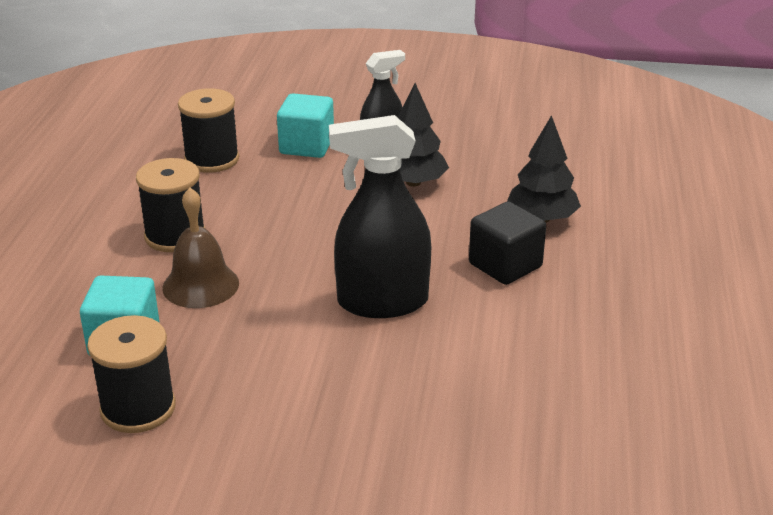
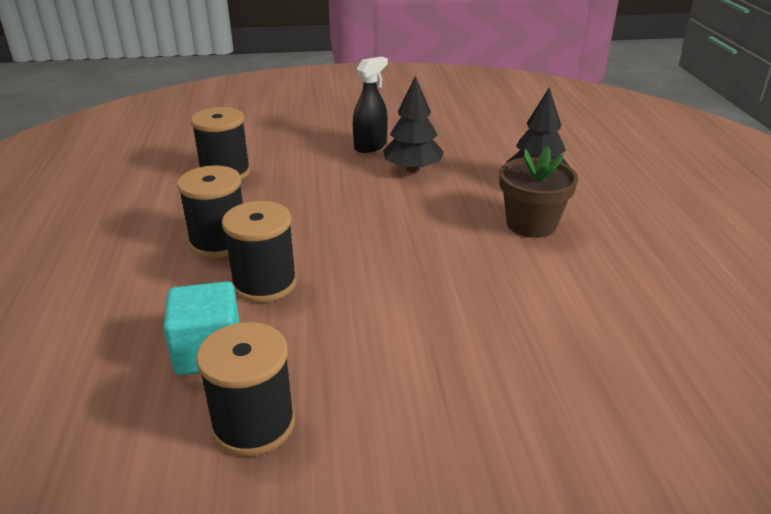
camera: 15 degrees left, 0 degrees up
(200, 285) = (264, 283): brown bell -> black spool
(306, 146) = (305, 152): turquoise cube -> none
(382, 302) = (445, 272): black spray bottle -> none
(505, 265) = (531, 224): black cube -> brown flower pot

